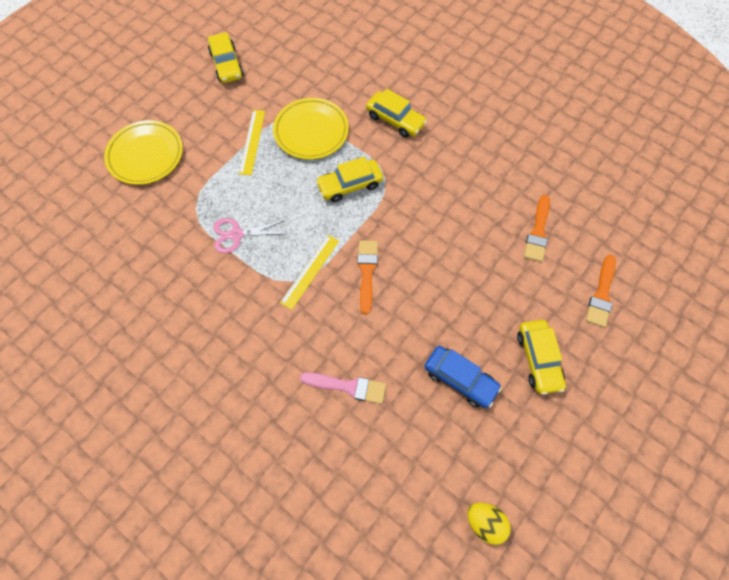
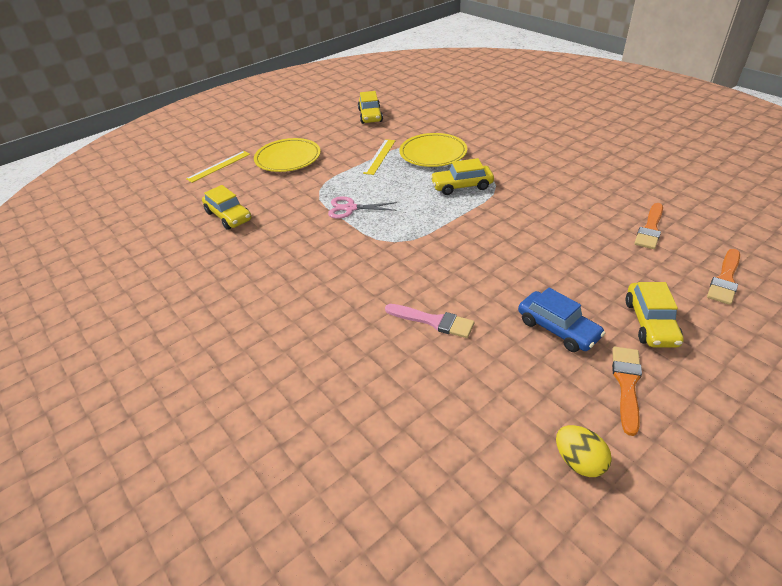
camera: 15 degrees right, 25 degrees down
(310, 271) = (412, 236): yellow ruler -> yellow ruler (219, 166)
(367, 272) = (468, 241): orange brush -> orange brush (627, 384)
(395, 120) = (511, 151): yellow car -> yellow car (228, 216)

